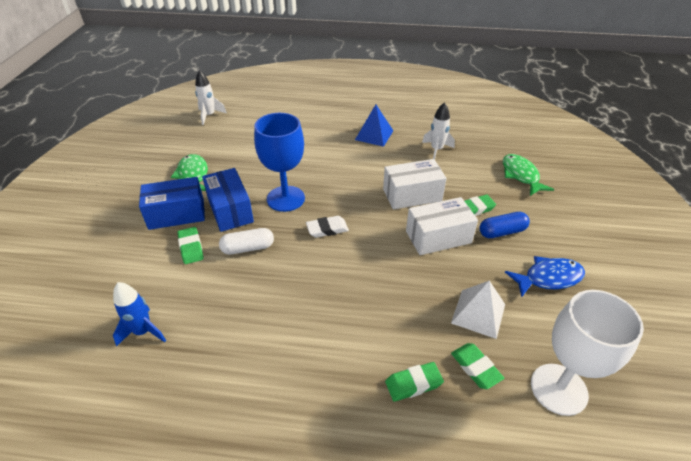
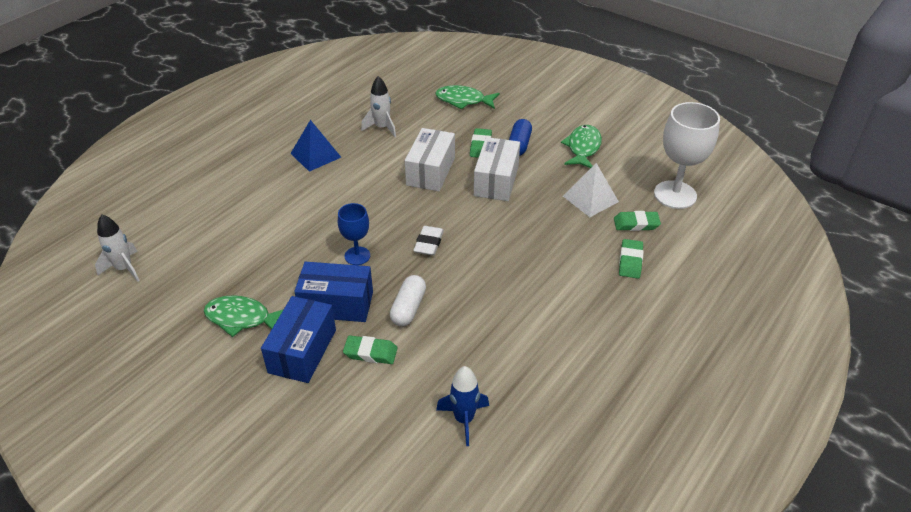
camera: 60 degrees left, 0 degrees up
(285, 198) = (357, 256): blue goblet -> blue goblet, size x0.56
(548, 278) = (583, 148): blue fish -> green fish

